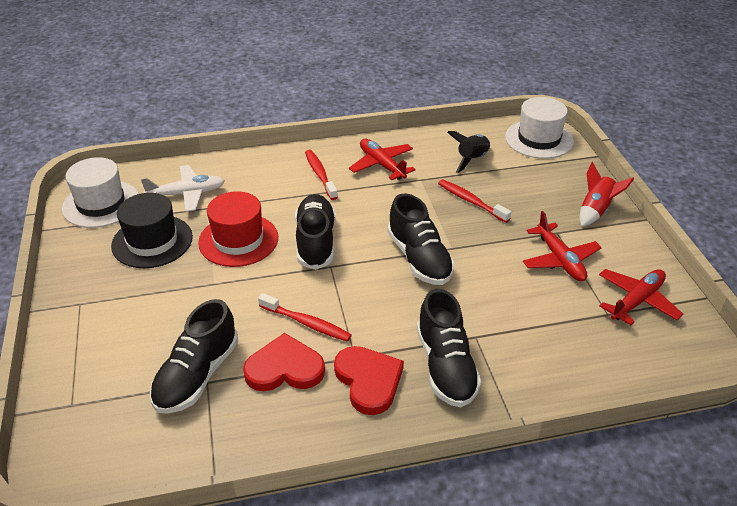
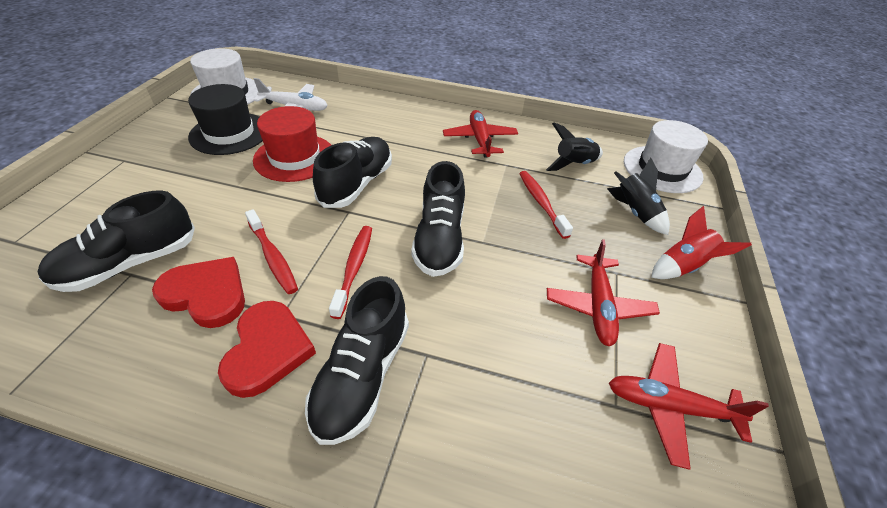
camera: 25 degrees right, 5 degrees up
(320, 174) = (416, 129): red toothbrush -> red toothbrush (354, 268)
(541, 183) = (634, 212): none -> black rocket
(636, 301) = (669, 406): red plane -> red plane turned 150 degrees counterclockwise

